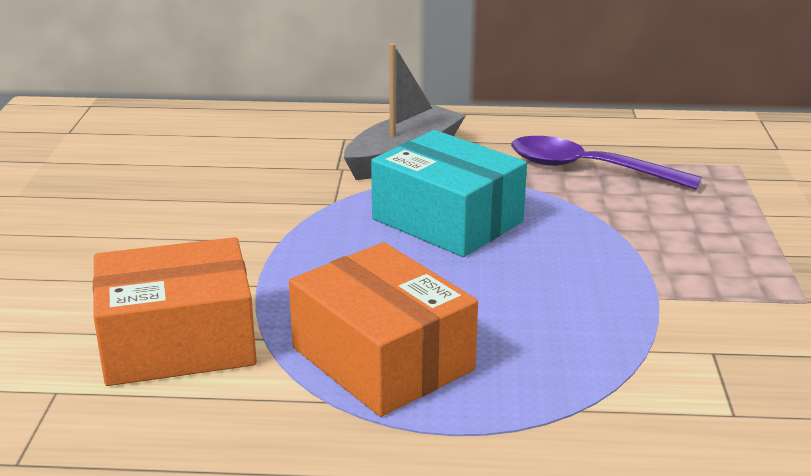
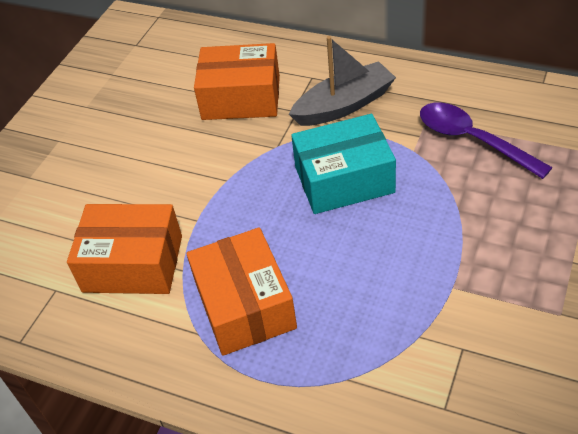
camera: 25 degrees right, 20 degrees up
(256, 164) = (241, 98): none -> orange box
(447, 220) = (344, 179): turquoise box -> turquoise box turned 75 degrees counterclockwise

